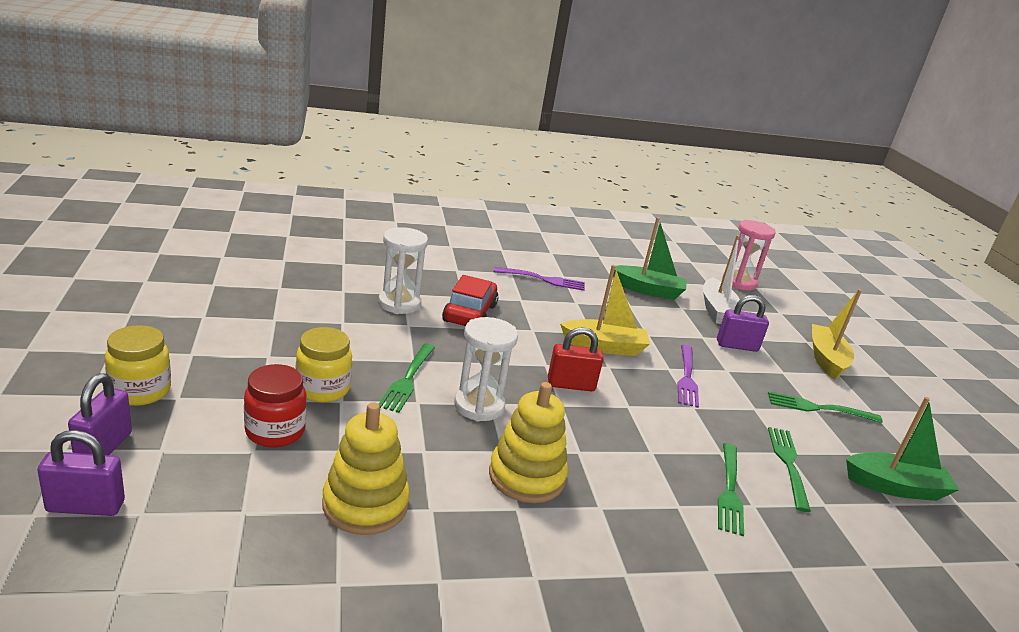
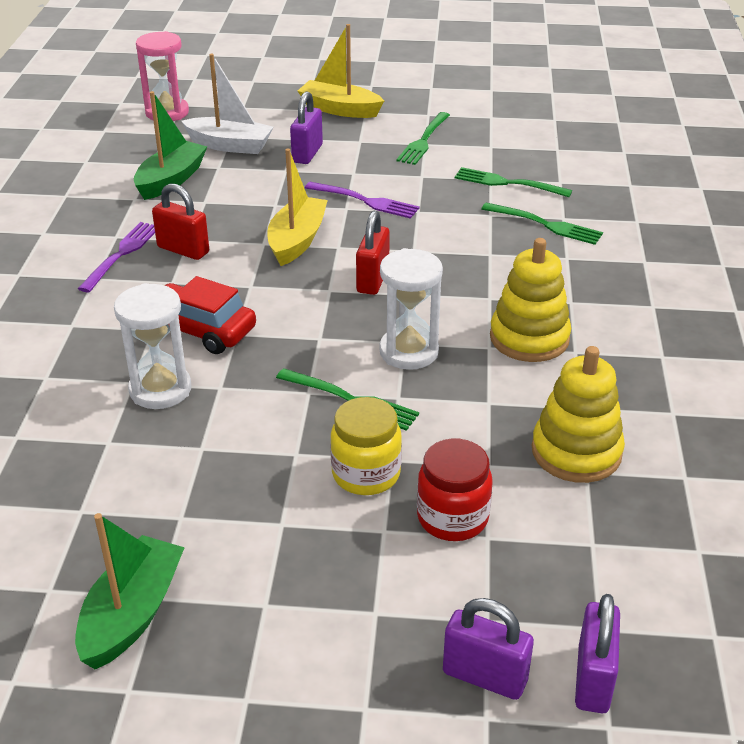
camera: 70 degrees left, 10 degrees up
(140, 391) = (358, 653): yellow jar -> none
(562, 301) = (183, 250): none -> red padlock
(895, 487) = (537, 140): green boat -> green boat (132, 614)

